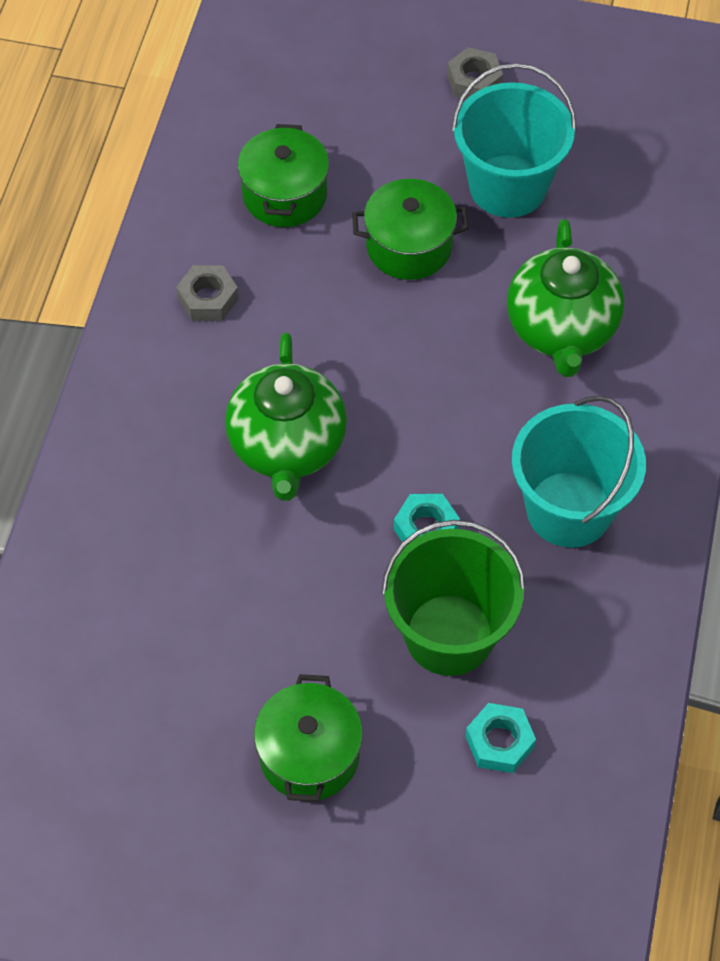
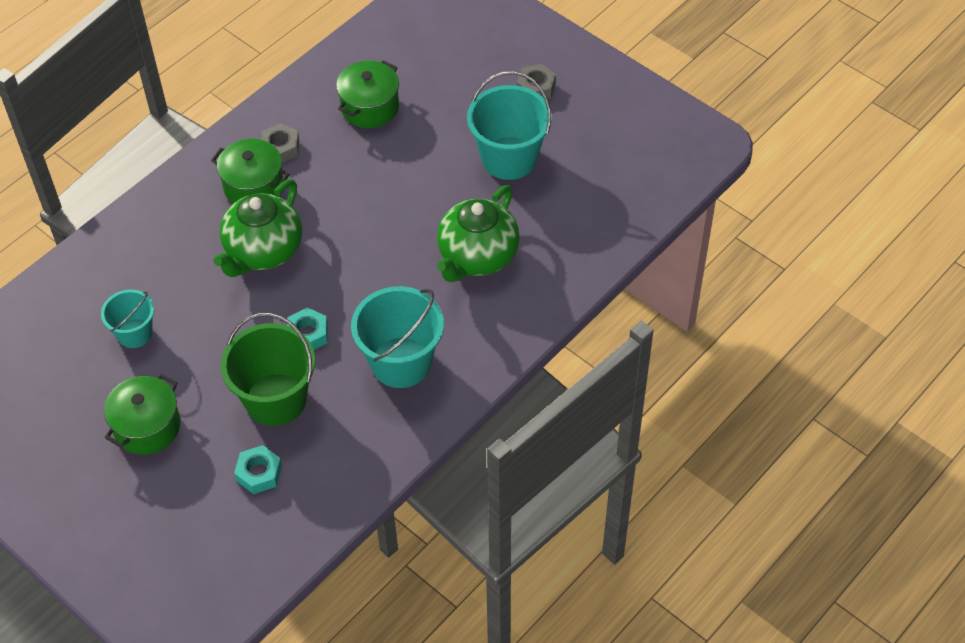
camera: 30 degrees right, 5 degrees down
(198, 637) = (134, 333): none -> turquoise bucket
(409, 246) = (421, 168): green pot -> green pot (253, 186)

